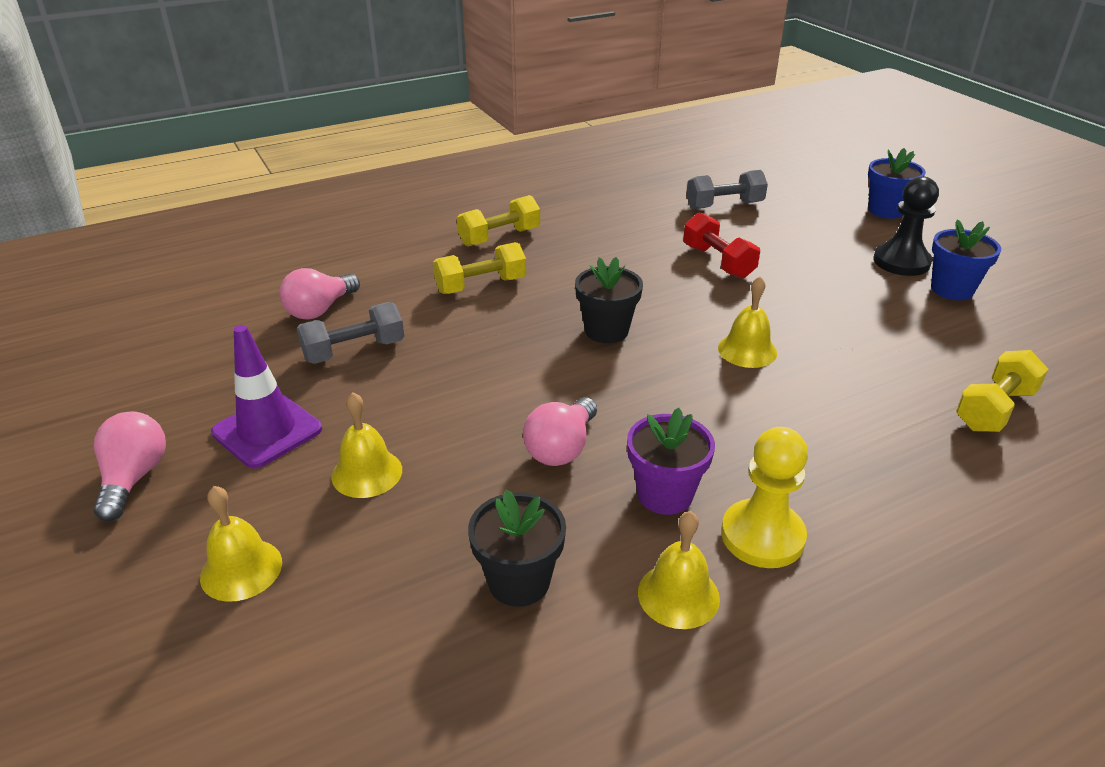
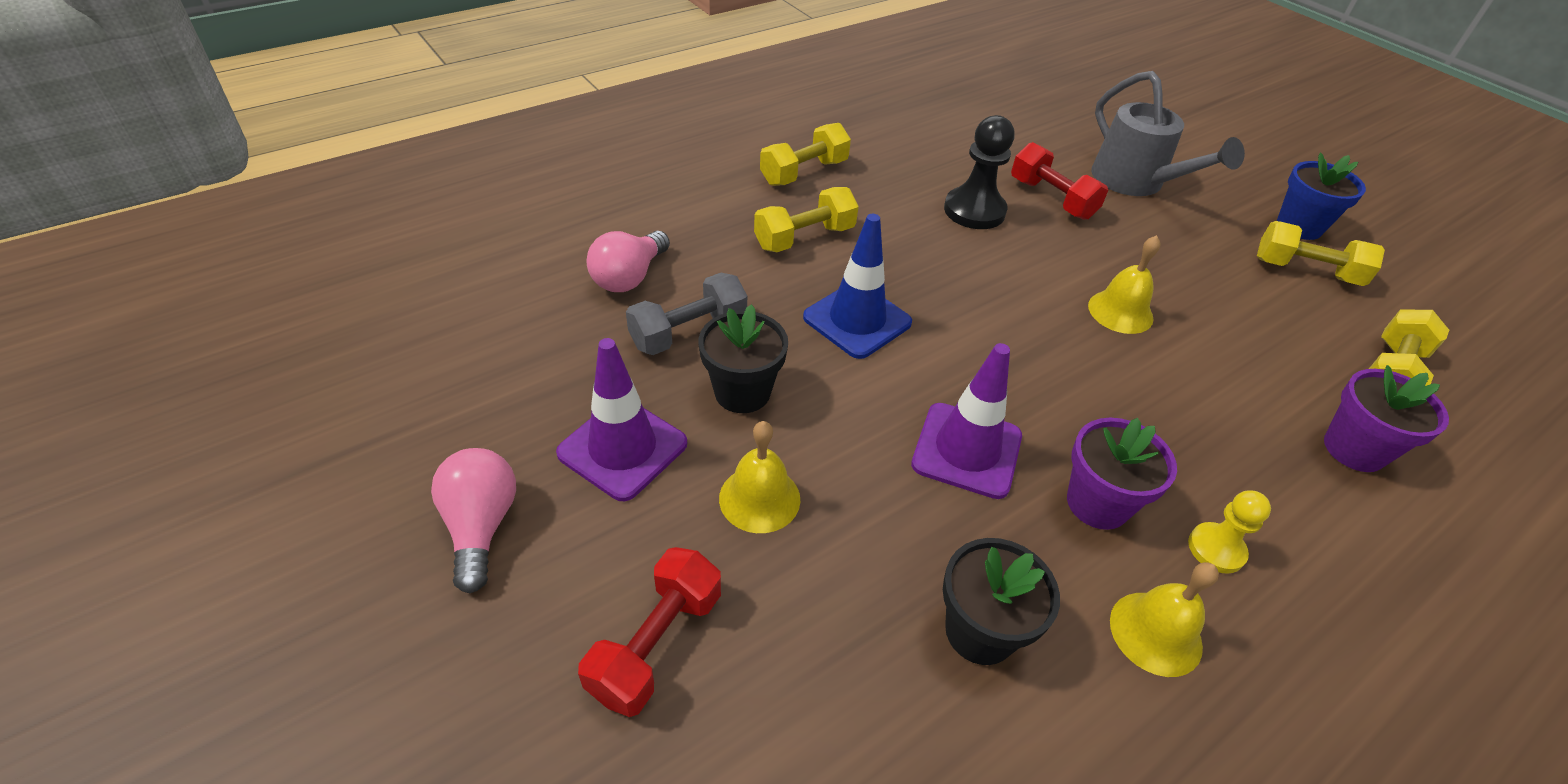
camera: 10 degrees left, 10 degrees up
(241, 569) = (656, 644): yellow bell -> red dumbbell
(502, 348) = (857, 320): none -> blue traffic cone
(561, 448) = (967, 450): pink light bulb -> purple traffic cone
(606, 331) = (963, 293): black flower pot -> black flower pot (742, 392)
(724, 205) = (1034, 126): grey dumbbell -> none
(762, 536) = (1216, 549): yellow pawn -> yellow pawn, size x0.60
(804, 251) = (1136, 183): none -> grey watering can
(886, 210) = (1201, 129): blue flower pot -> none
(901, 262) = (1238, 194): black pawn -> black pawn (974, 211)
(931, 467) = (1354, 449): none -> purple flower pot
(944, 325) = (1306, 271): none -> yellow dumbbell

